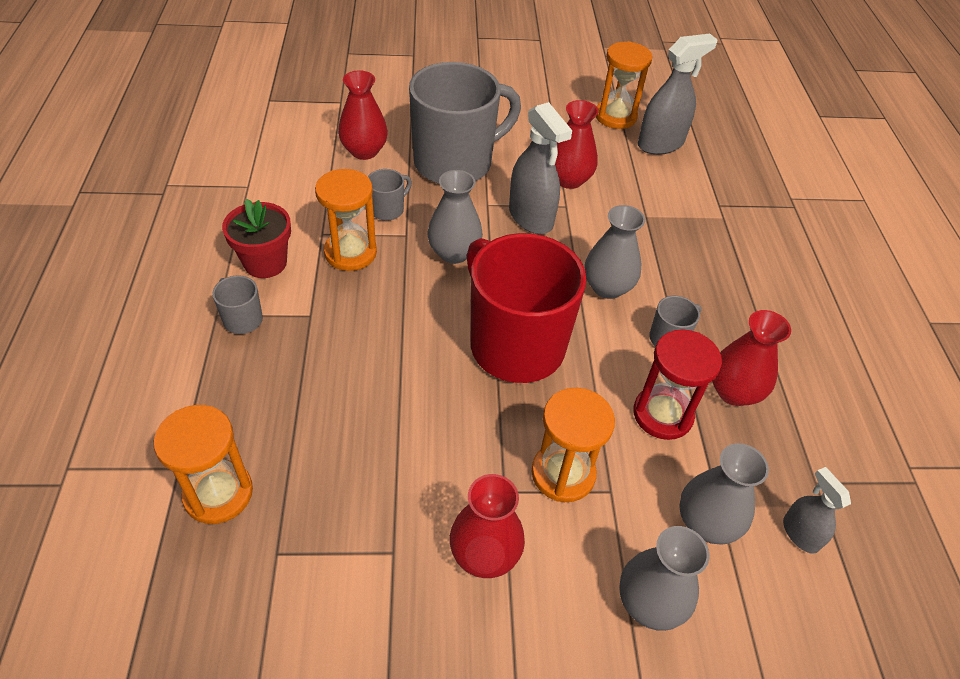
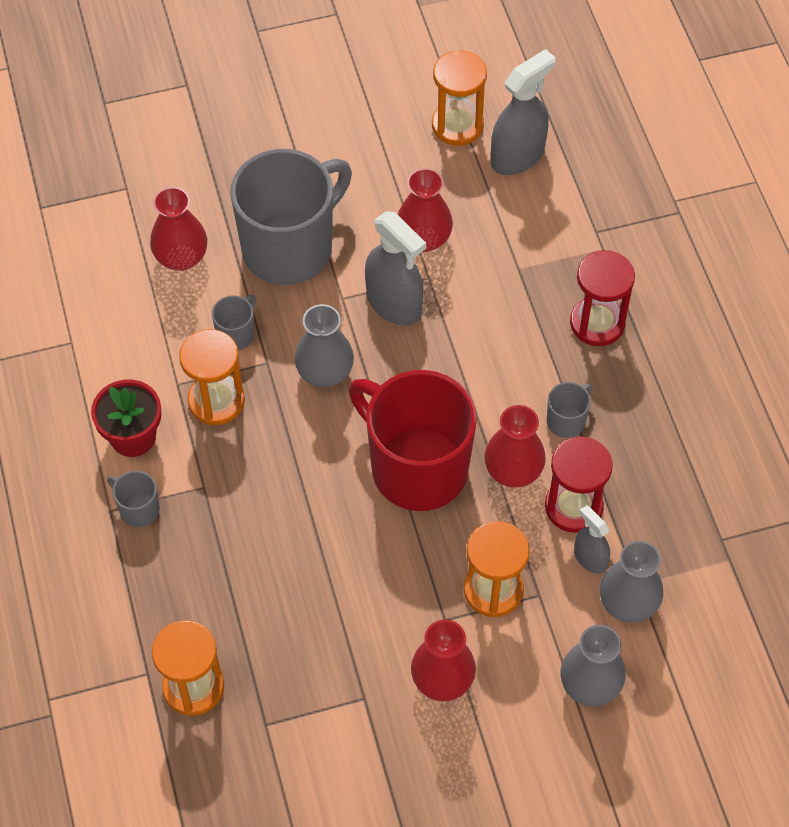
camera: 10 degrees left, 10 degrees up
(607, 287) = (494, 375): grey vase -> none
(710, 269) = (597, 323): none -> red hourglass
(733, 392) = (637, 465): red vase -> red vase (513, 471)
(800, 533) = (710, 592): grey spray bottle -> grey spray bottle (590, 558)

